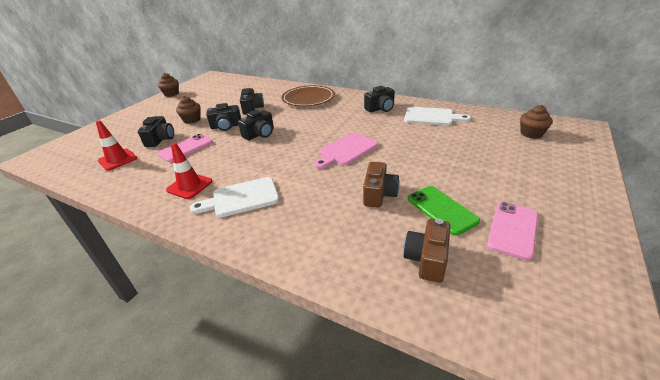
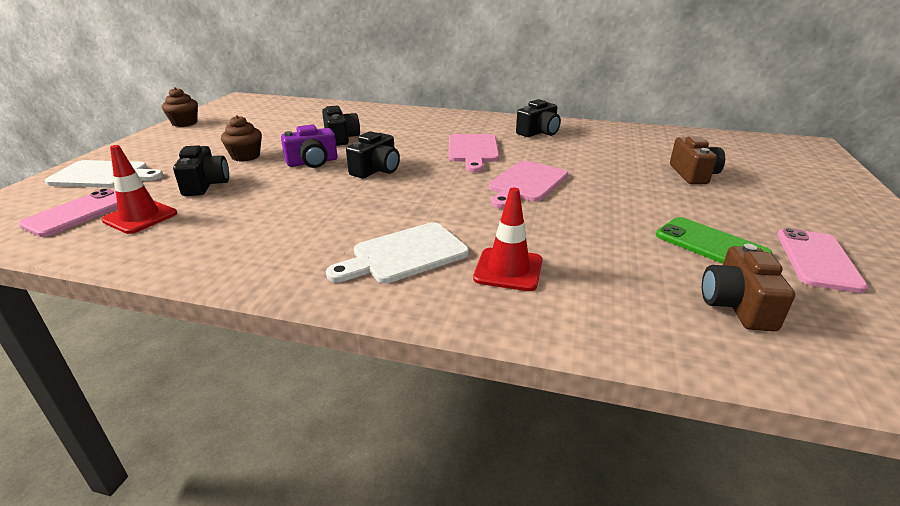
camera: 15 degrees left, 5 degrees down
(186, 148) = (261, 194): pink phone -> pink phone (78, 213)
(189, 186) = (302, 245): red traffic cone -> red traffic cone (508, 269)
(226, 126) = (312, 162): black camera -> purple camera
(308, 98) = (422, 123): brown plate -> none
(328, 122) = (473, 150): none -> pink cutting board
(379, 194) = (612, 233): brown camera -> brown camera (693, 174)
(431, 117) = (616, 140): white cutting board -> white cutting board (103, 175)
(531, 133) = (756, 153): brown cupcake -> none

